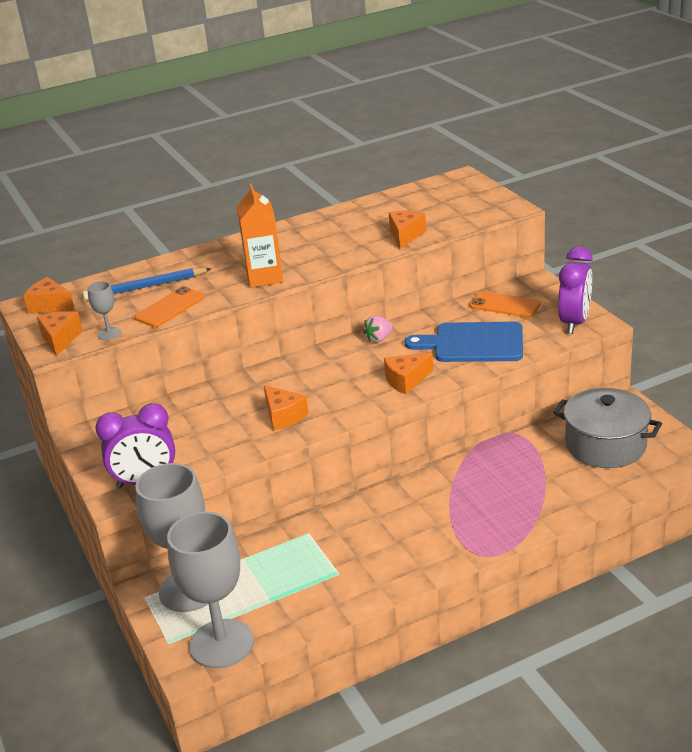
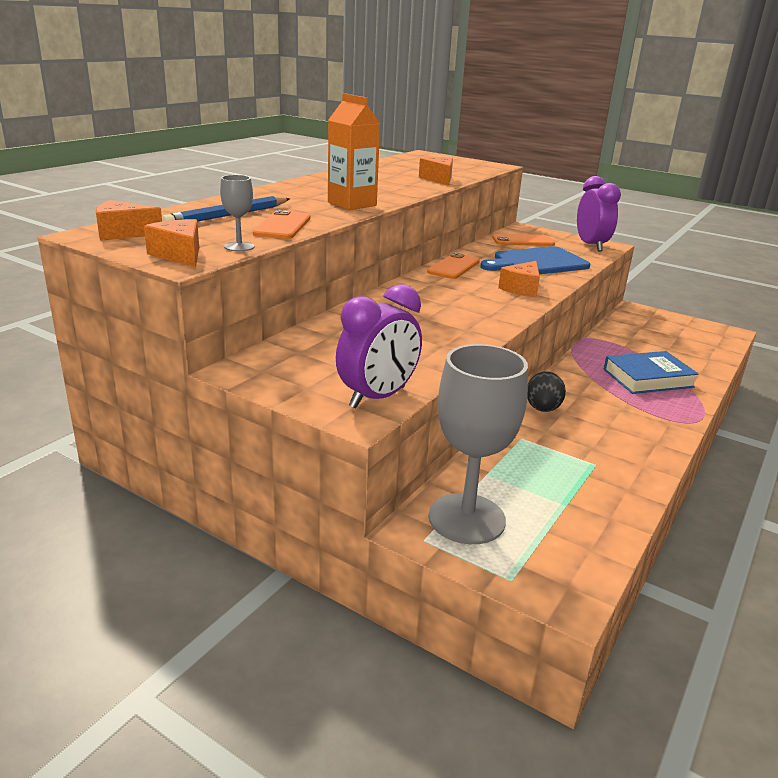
camera: 35 degrees left, 5 degrees down
(221, 644) = (571, 561): grey goblet -> none
(283, 416) = (449, 325): orange cheese -> none
(361, 508) = (542, 409): none -> black egg
(379, 339) = (453, 267): pink strawberry -> orange phone
(508, 497) = (648, 378): none -> blue book
(605, 445) = (663, 335): grey pot -> none

